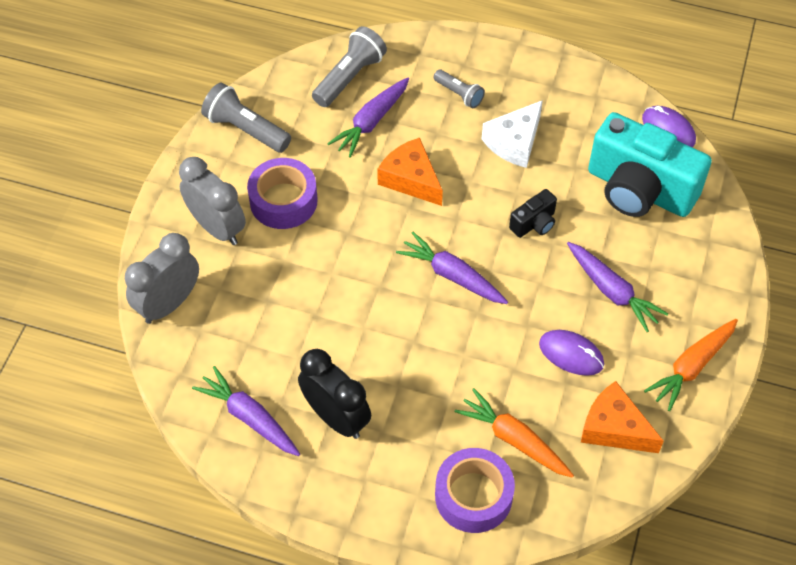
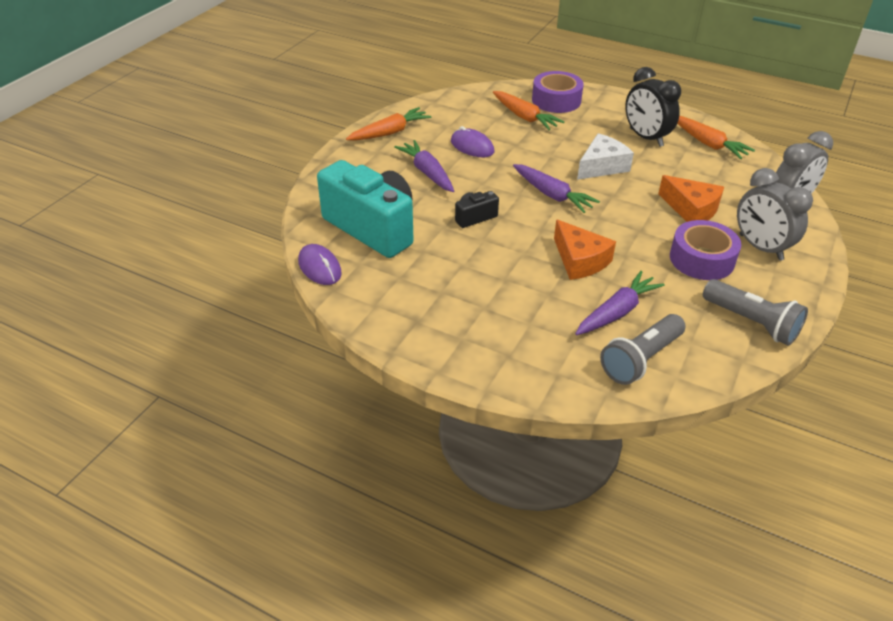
camera: 170 degrees left, 15 degrees down
(249, 417) = (708, 144): purple carrot -> orange carrot
(459, 94) = (519, 326): grey flashlight -> none
(514, 142) = (473, 276): white cheese -> white cheese (602, 166)
(614, 428) = (456, 114): orange cheese -> orange cheese (691, 209)

